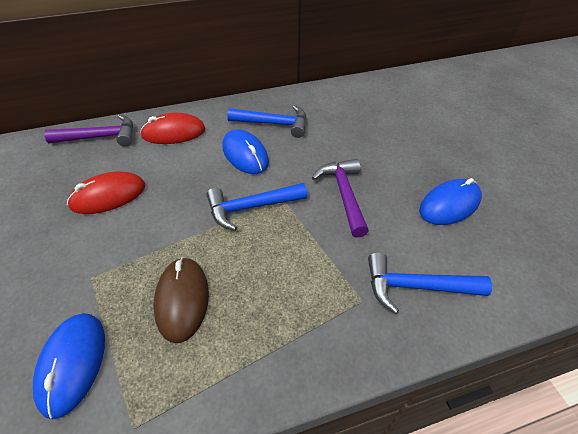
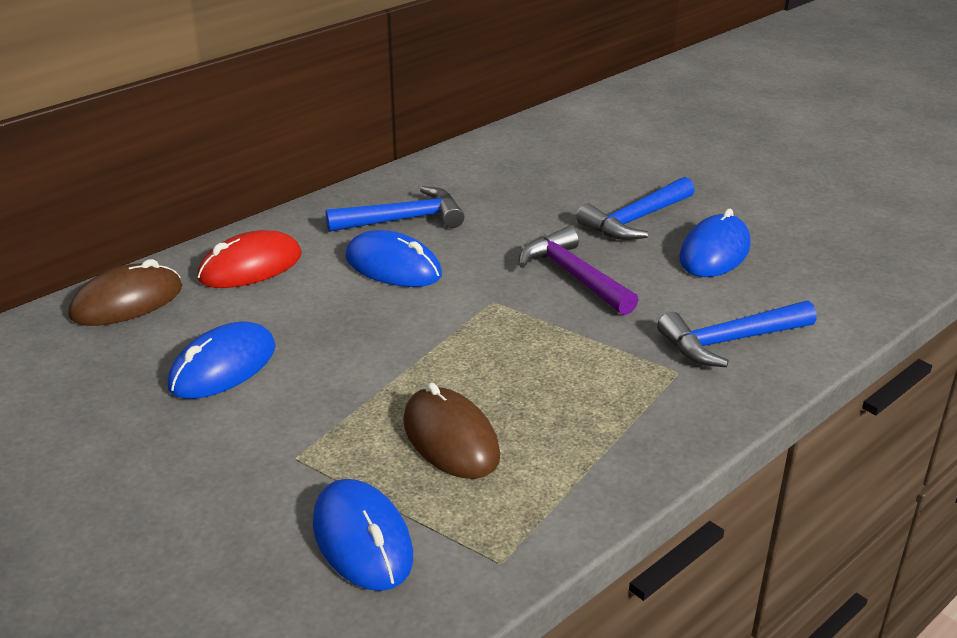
camera: 25 degrees left, 15 degrees down
(101, 137) = (127, 302): purple hammer -> brown mouse
(108, 196) = (223, 367): red mouse -> blue mouse
(250, 208) = (457, 323): blue hammer -> blue hammer (635, 220)

